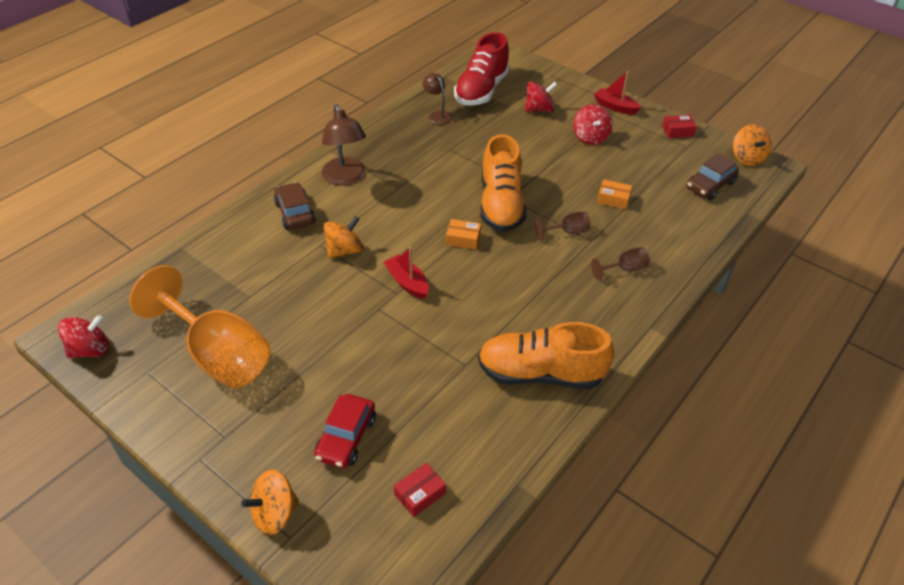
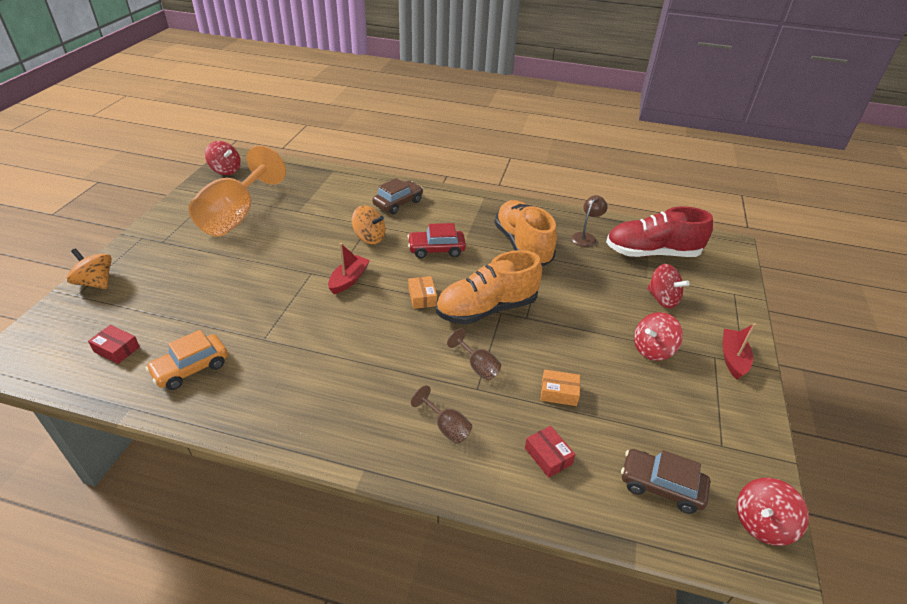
camera: 65 degrees right, 5 degrees down
(345, 178) = (457, 213): brown lamp -> none
(346, 437) = (169, 295): red car -> red car (436, 249)
(482, 428) = (191, 368): none -> orange car
(540, 374) = (266, 392): orange shoe -> orange shoe (522, 245)
(613, 199) = (559, 392): orange box -> orange box turned 75 degrees counterclockwise
(677, 131) = (745, 429): red box -> red box (548, 456)
(747, 158) = (762, 523): orange spinning top -> red spinning top

